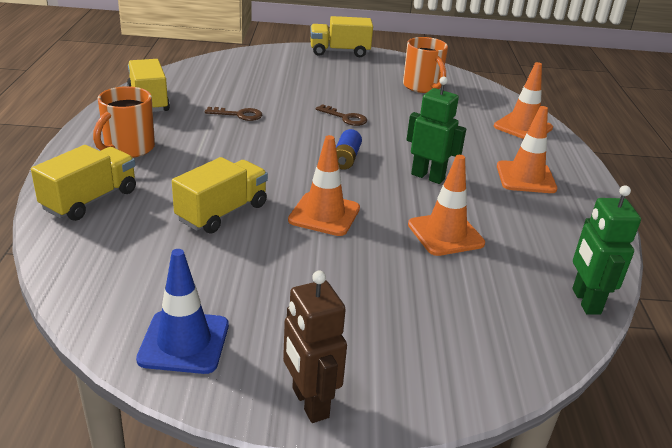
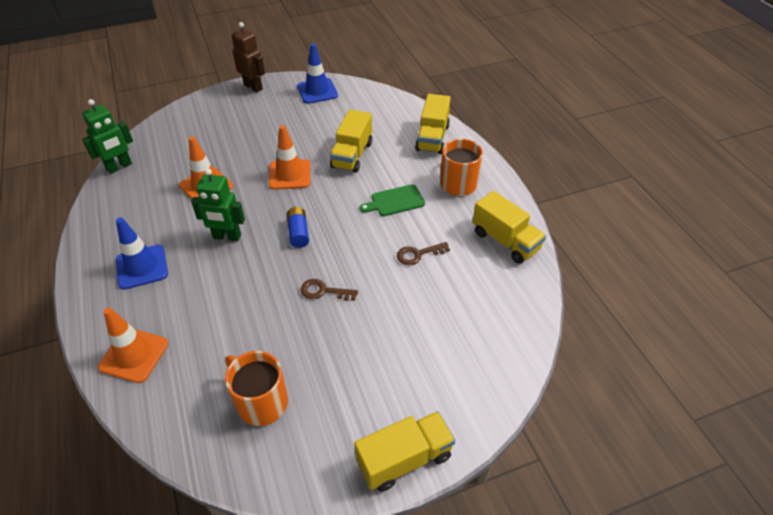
camera: 160 degrees right, 15 degrees up
(218, 154) = (395, 201): none -> green cutting board
(525, 177) = (142, 267): orange traffic cone -> blue traffic cone
(585, 301) = (119, 167): green robot -> green robot turned 75 degrees clockwise

